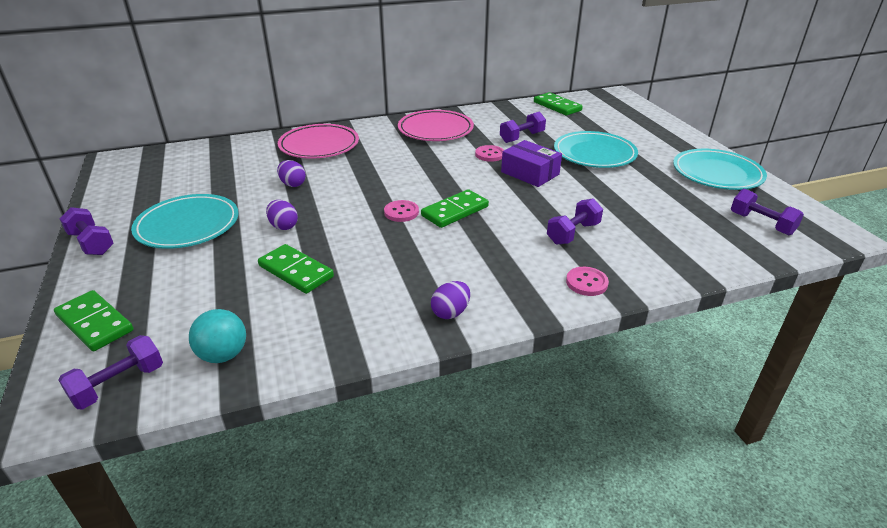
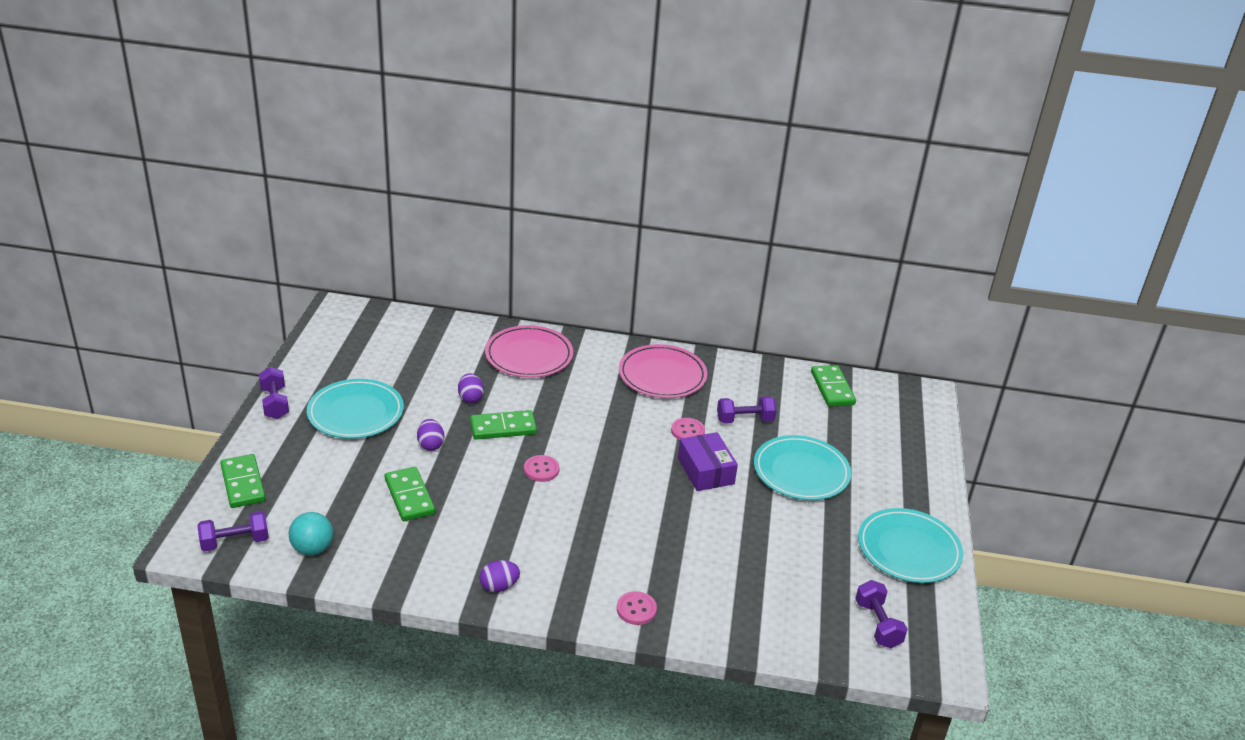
camera: 25 degrees right, 0 degrees up
(455, 211) = (590, 488): green domino -> green domino (503, 427)
(573, 233) = (676, 556): purple dumbbell -> none

